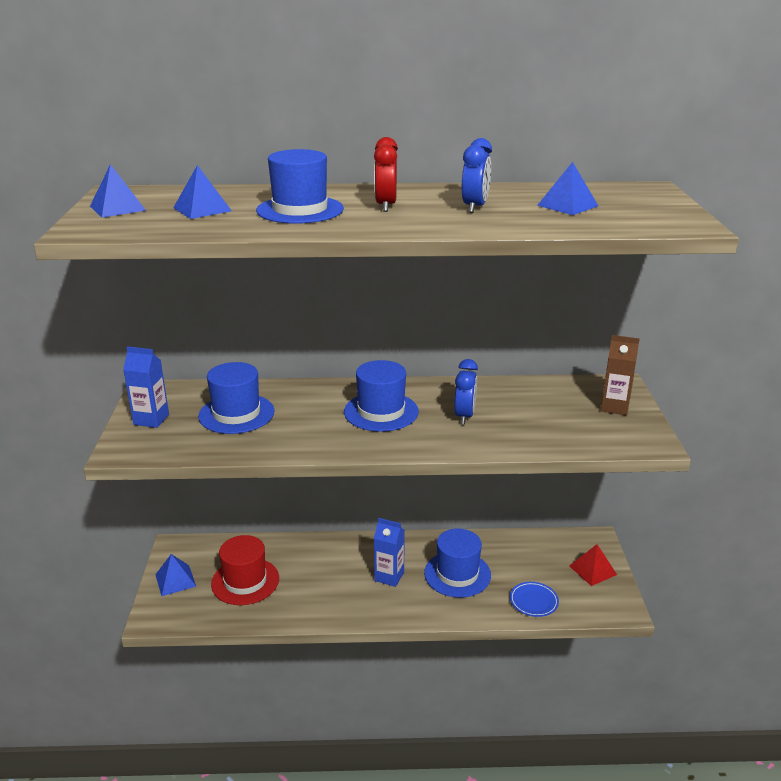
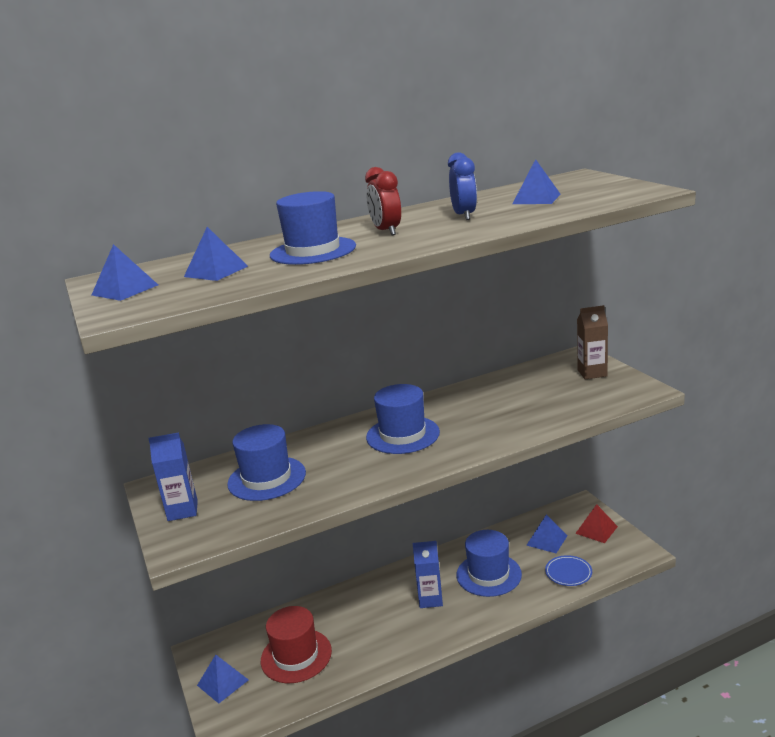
camera: 20 degrees left, 5 degrees down
(464, 416) = (478, 416): blue clock -> none
(536, 562) = (547, 540): none -> blue pyramid

